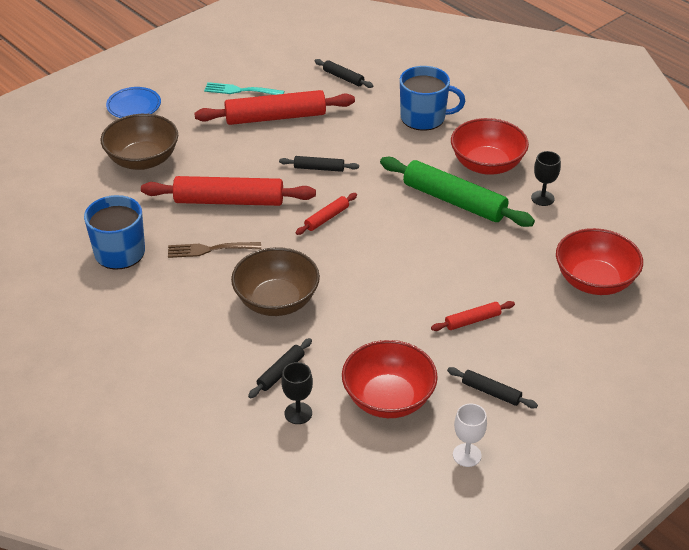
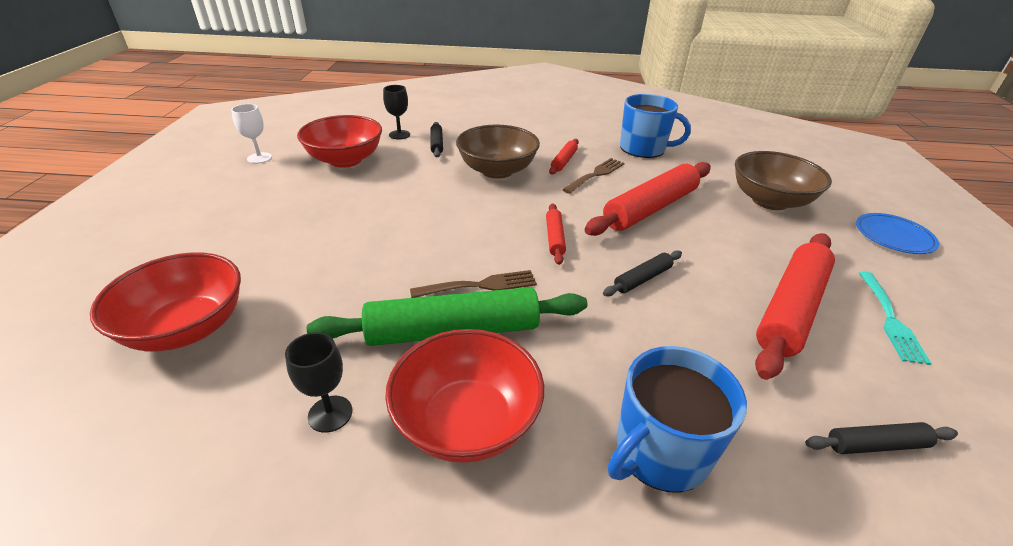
camera: 135 degrees right, 5 degrees down
(240, 90) = (890, 319): turquoise fork -> turquoise fork turned 135 degrees clockwise
(412, 215) = (479, 286): none -> brown fork
(472, 320) = (318, 226): red rolling pin -> red rolling pin (564, 161)
(491, 392) = (263, 191): black rolling pin -> none

